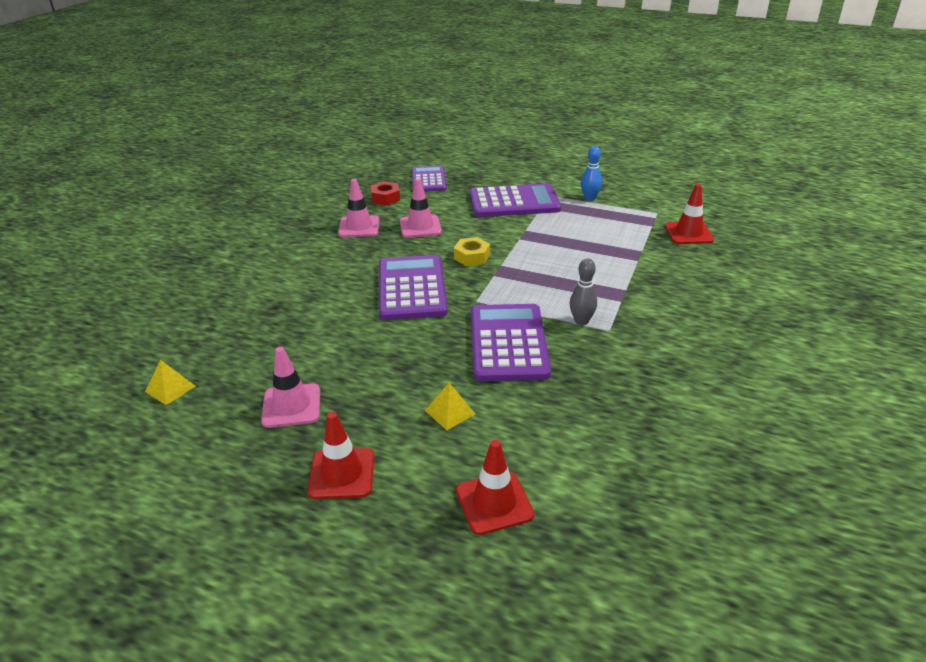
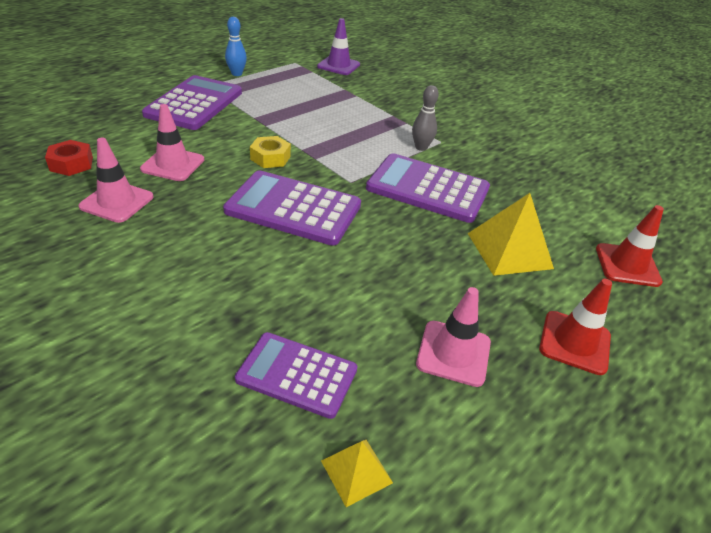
camera: 70 degrees left, 5 degrees up
(428, 180) = (71, 126): purple calculator -> purple calculator (297, 374)
(450, 412) = (509, 250): yellow pyramid -> yellow pyramid, size x1.84
(688, 233) = (338, 66): red traffic cone -> purple traffic cone

